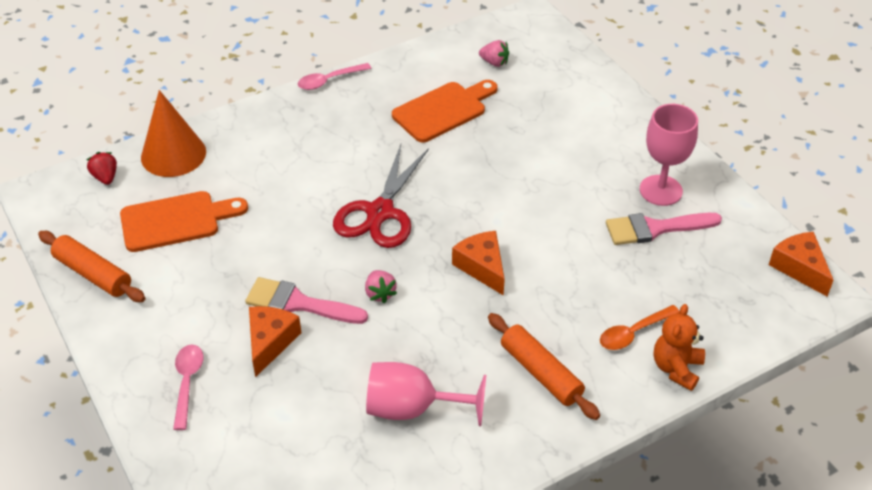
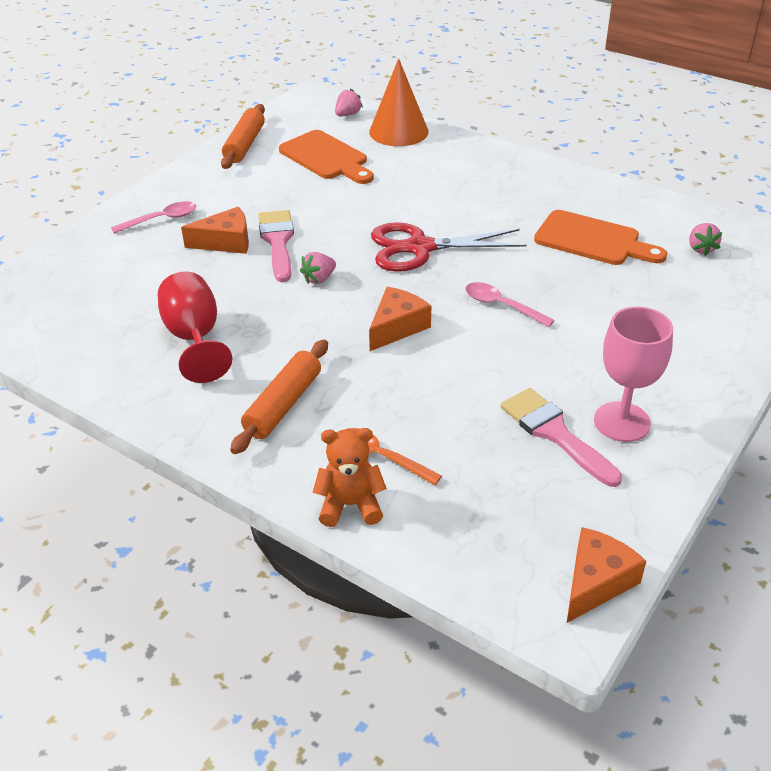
camera: 65 degrees right, 5 degrees down
(105, 177) = (348, 114): red strawberry -> pink strawberry
(329, 80) = (564, 169): pink spoon -> pink spoon (502, 306)
(412, 408) = (194, 338): pink goblet -> red goblet

